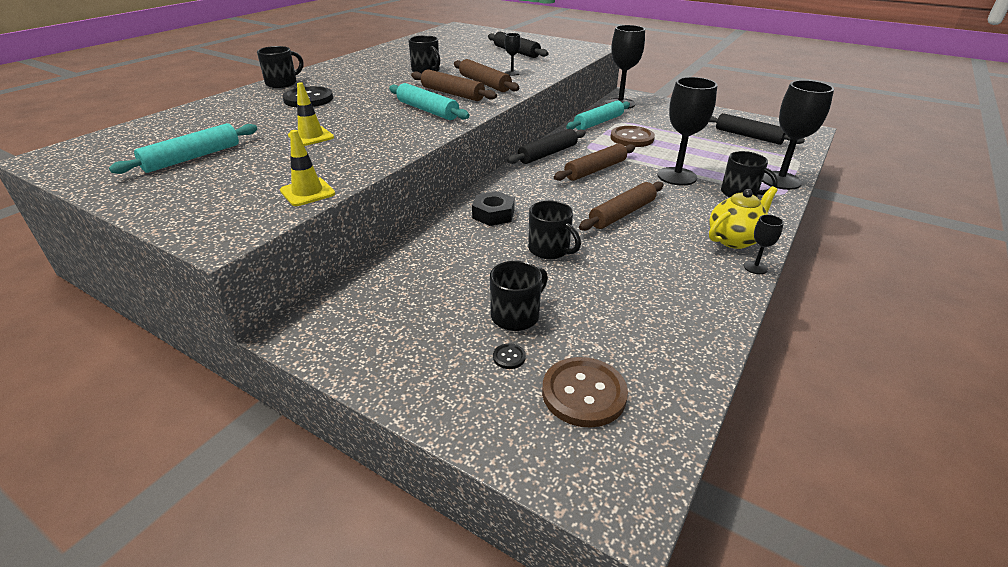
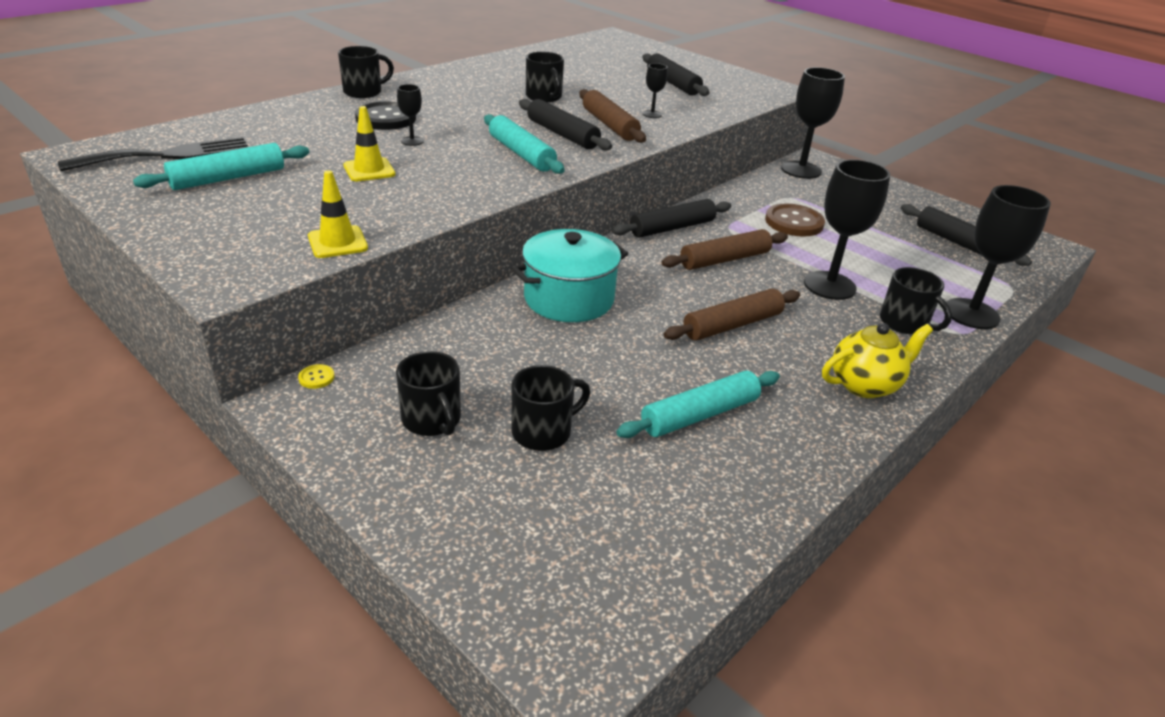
camera: 10 degrees right, 0 degrees up
(131, 147) = (168, 155): none -> black fork
(313, 307) = (316, 377): none -> yellow button
(452, 94) = (562, 134): brown rolling pin -> black rolling pin
(493, 214) = (569, 299): black nut -> turquoise pot
(509, 357) = (514, 480): black button -> none
(550, 250) = (619, 357): black mug -> black mug (432, 420)
(584, 393) = (582, 540): brown button -> none
(598, 122) = (759, 193): turquoise rolling pin -> turquoise rolling pin (699, 414)
(755, 267) = (874, 426): black goblet -> black goblet (412, 141)

